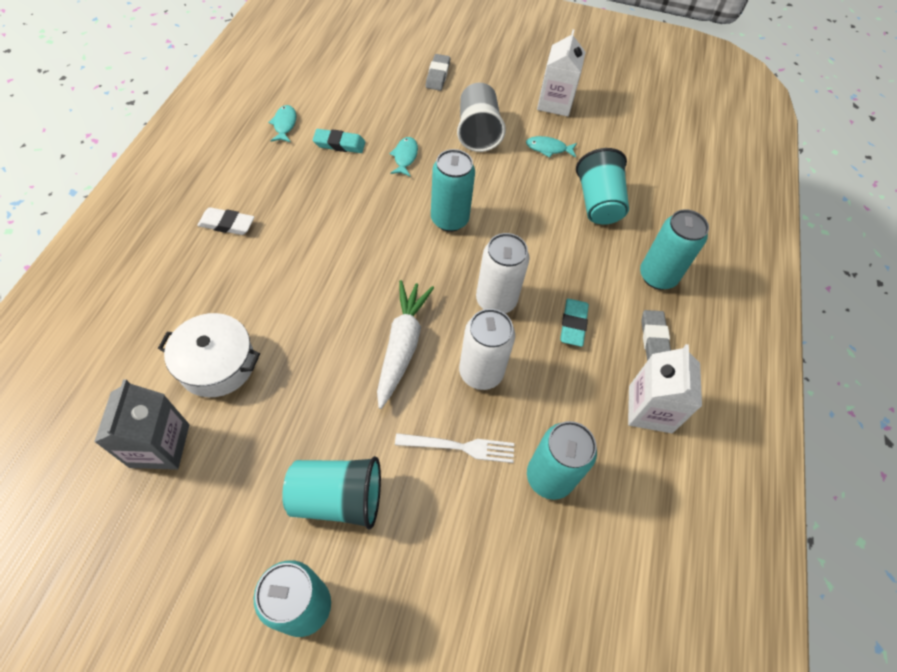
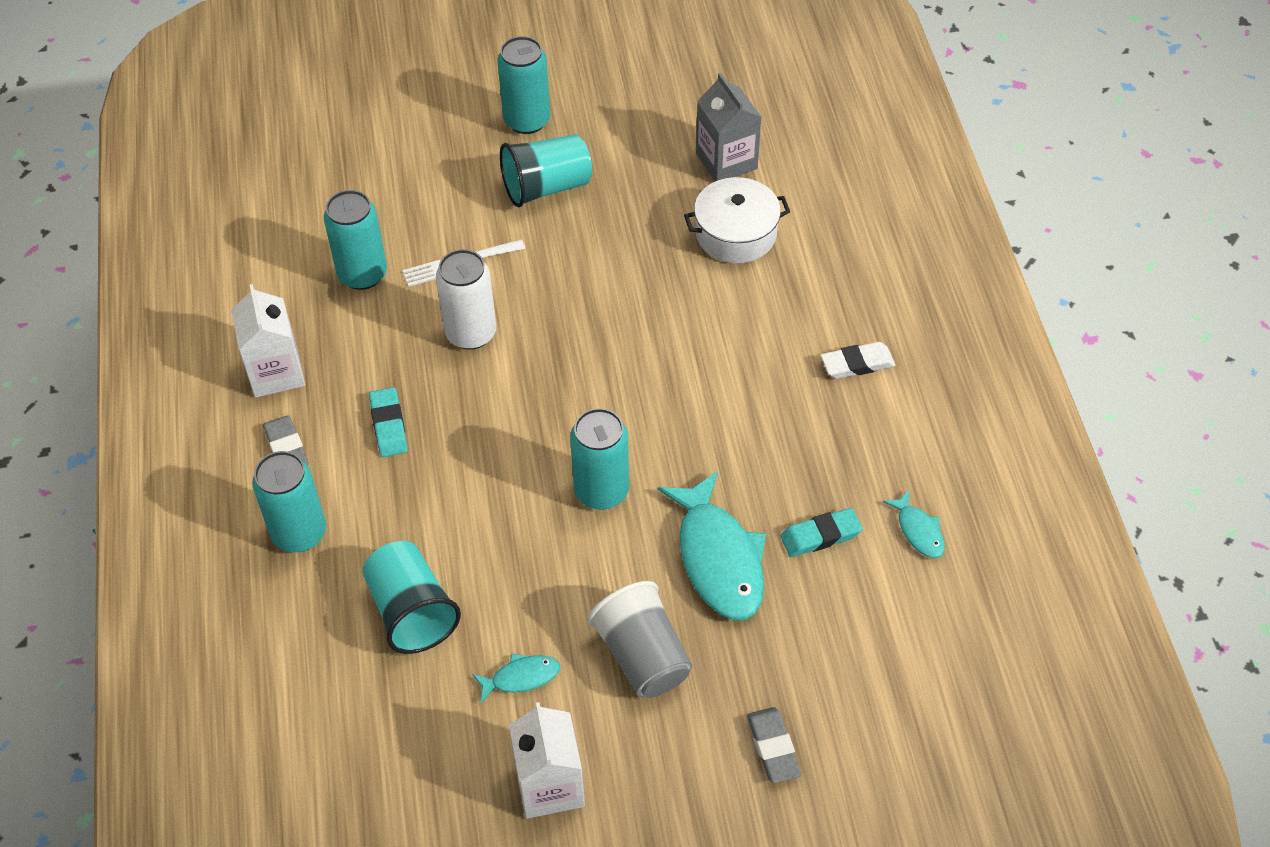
camera: 160 degrees right, 5 degrees down
(402, 345) = (568, 324): white carrot -> none
(405, 157) = (718, 559): turquoise fish -> turquoise fish, size x2.09
(496, 300) = (491, 414): white can -> none

